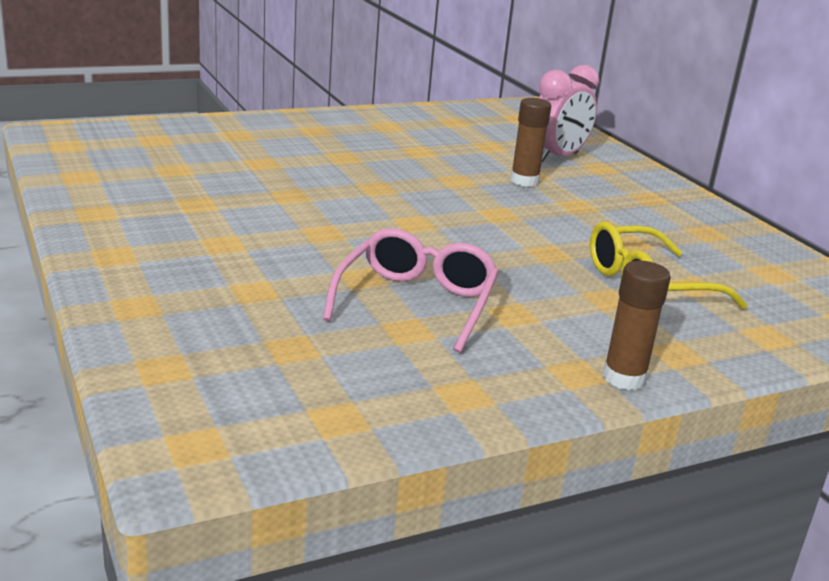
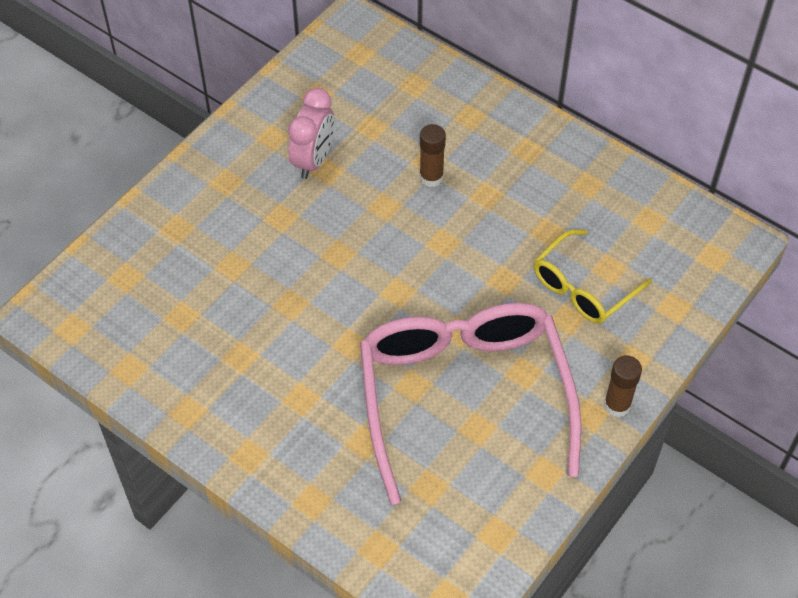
camera: 25 degrees left, 30 degrees up
(416, 302) = (463, 395): pink glasses -> pink glasses, size x1.95
(557, 157) = (431, 117): pink clock -> pink clock (313, 160)

